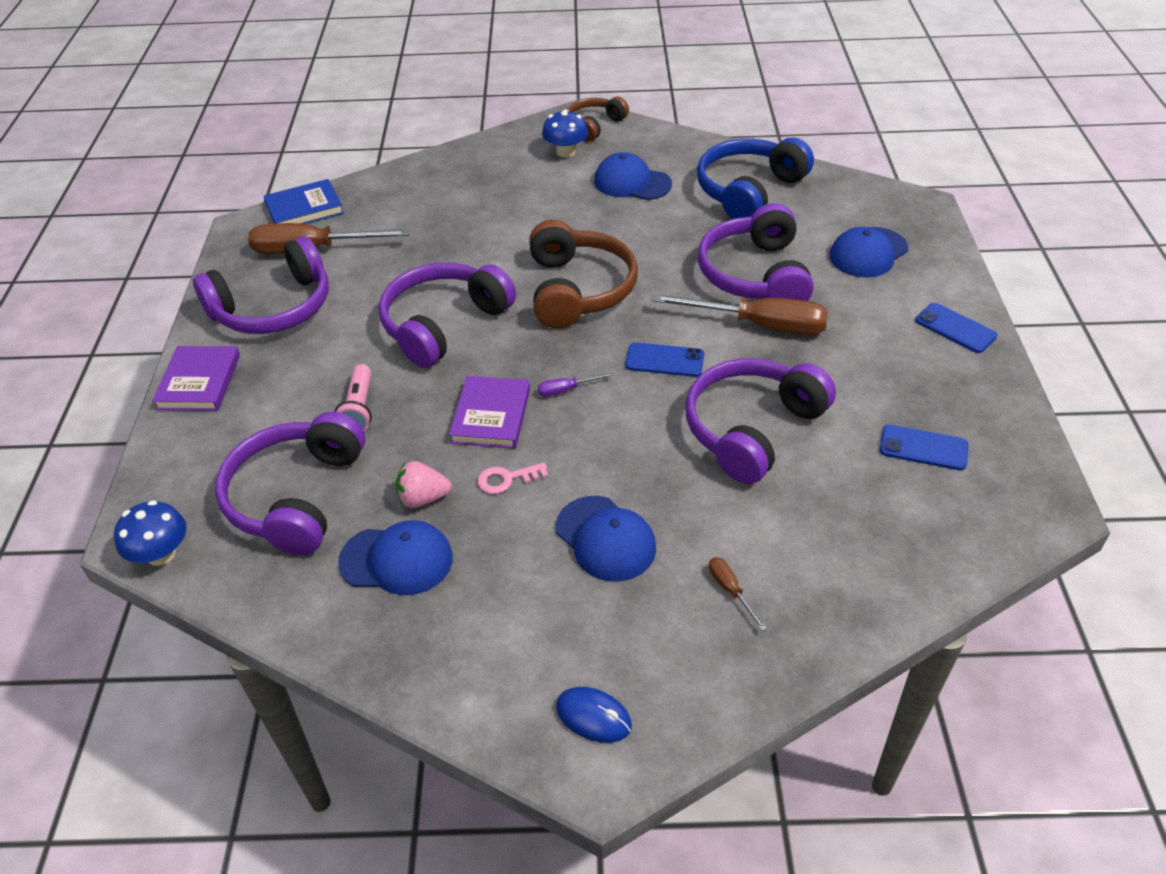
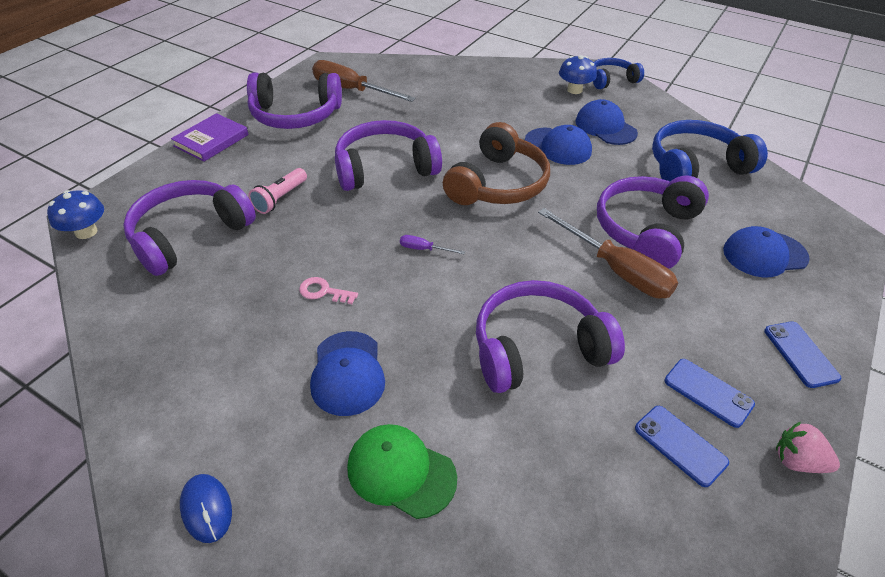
camera: 30 degrees right, 0 degrees up
(304, 208) = (371, 65): blue book -> none
(397, 560) = (202, 309): blue cap -> blue cap (558, 146)
(423, 498) = (259, 276): pink strawberry -> pink strawberry (797, 461)
(491, 416) = (356, 242): purple book -> none
(594, 126) = (611, 80): brown headphones -> blue headphones
(664, 360) = (515, 262): blue phone -> blue phone (708, 392)
(730, 590) = (401, 472): brown screwdriver -> green cap

